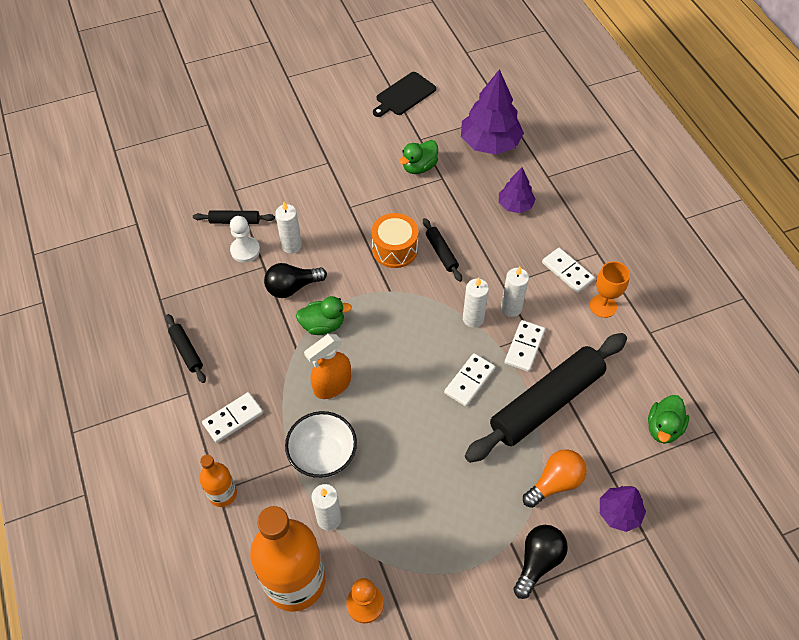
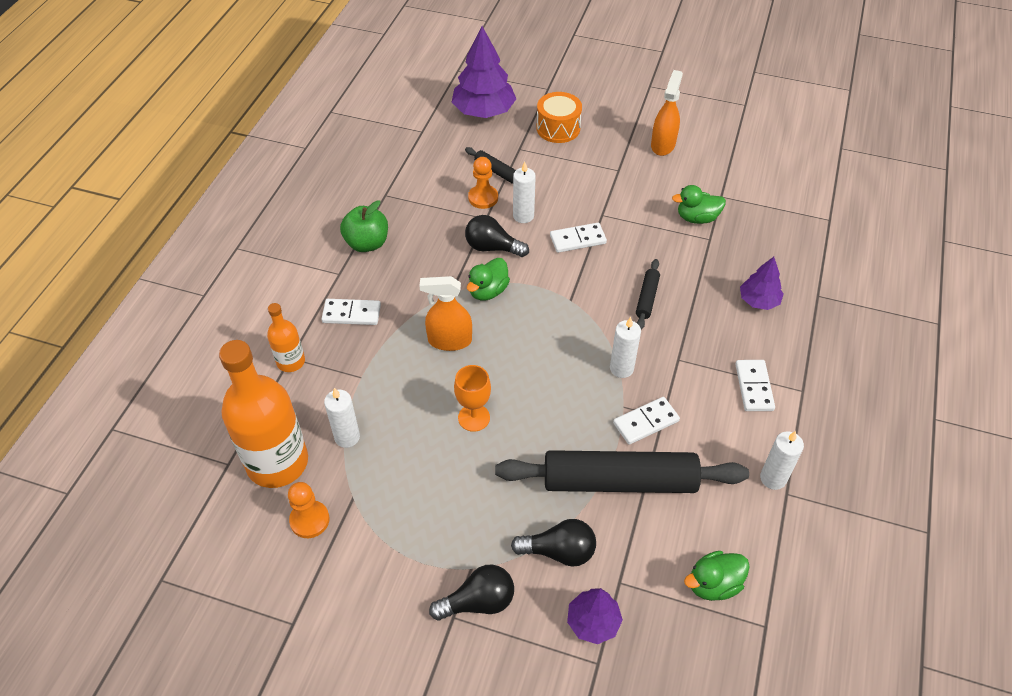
camera: 40 degrees right, 5 degrees down
(186, 351) = (367, 243): black rolling pin -> green apple
(245, 250) = (483, 198): white pawn -> orange pawn
(323, 325) = (488, 291): green duck -> green duck turned 90 degrees clockwise
(323, 455) = (389, 387): white bowl -> none
(342, 121) = (663, 145): none -> orange spray bottle
(395, 249) = (608, 270): orange drum -> orange drum (558, 128)
(404, 95) = (742, 153): black cutting board -> none
(469, 381) = (567, 415): white domino -> white domino (578, 239)
(490, 143) = (786, 235): purple tree -> purple tree (483, 111)
(511, 308) = (666, 382): white candle -> white candle (773, 478)
(555, 483) = (559, 551): orange light bulb -> black light bulb
(603, 306) = (760, 439): orange goblet -> orange goblet (474, 418)

